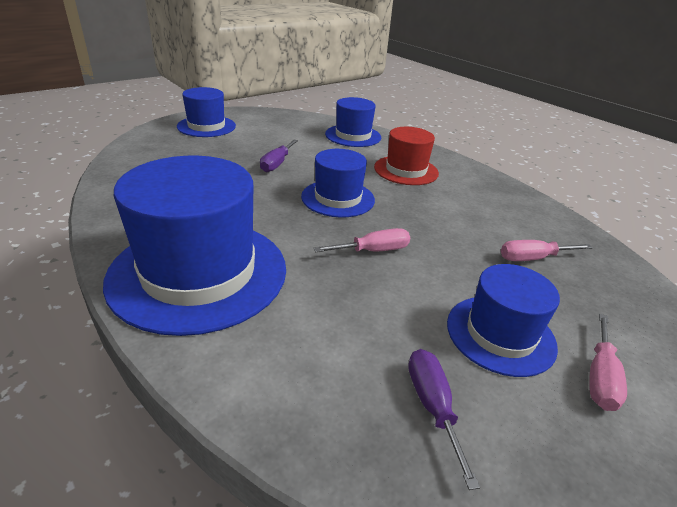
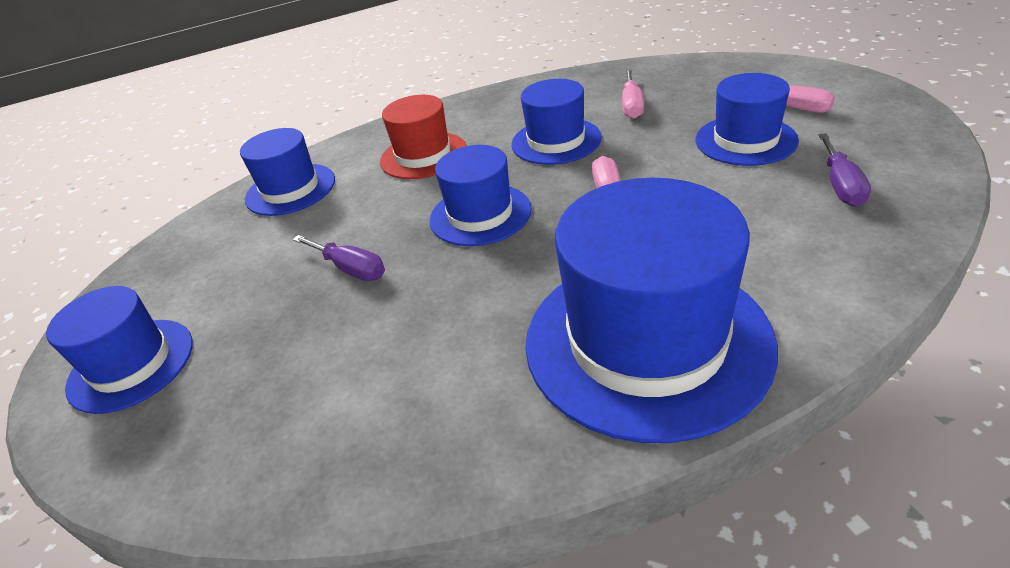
camera: 65 degrees left, 5 degrees up
(432, 406) = (841, 185): purple screwdriver -> purple screwdriver turned 90 degrees counterclockwise
(448, 221) = (556, 141): none -> blue hat

